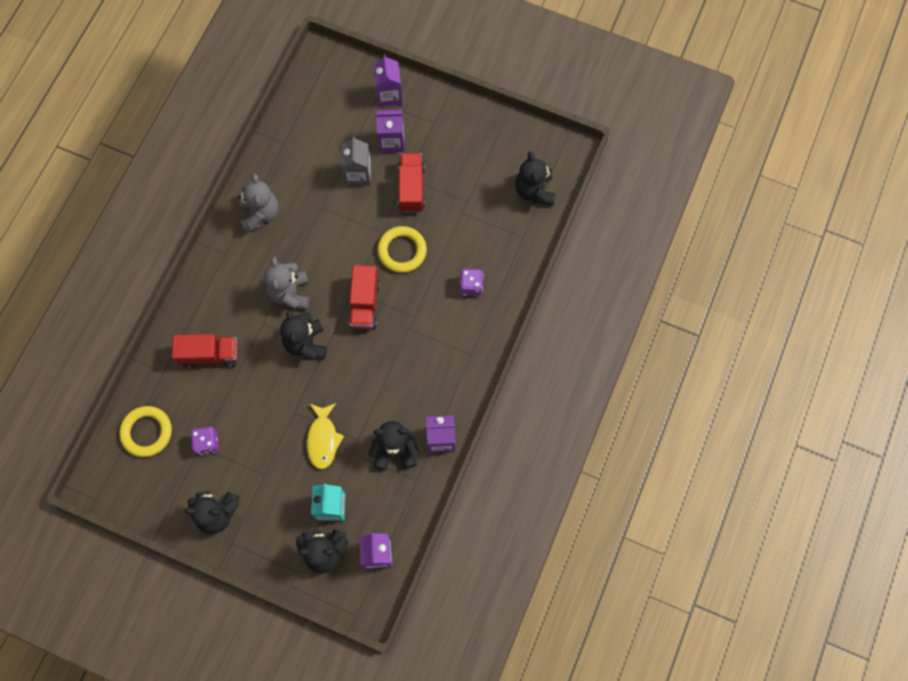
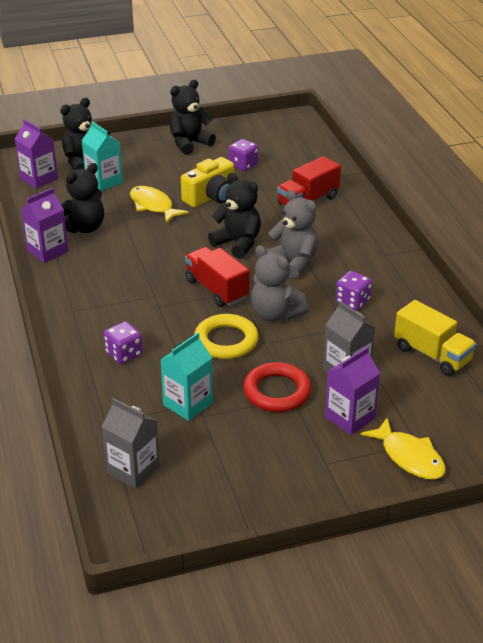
camera: 140 degrees right, 35 degrees down
(147, 432) = (296, 150): yellow ring -> none
(260, 214) = (395, 293): grey teddy bear -> grey teddy bear (275, 314)
(271, 417) = (211, 197): none -> yellow camera
(294, 226) = (352, 302): none -> purple dice
(298, 149) = (432, 354): none -> yellow truck
(389, 95) = (409, 457): purple carton -> yellow fish
(411, 188) = (277, 392): red truck -> red ring
(468, 216) = (188, 404): none -> turquoise carton
(534, 191) = (133, 470): black teddy bear -> grey carton

